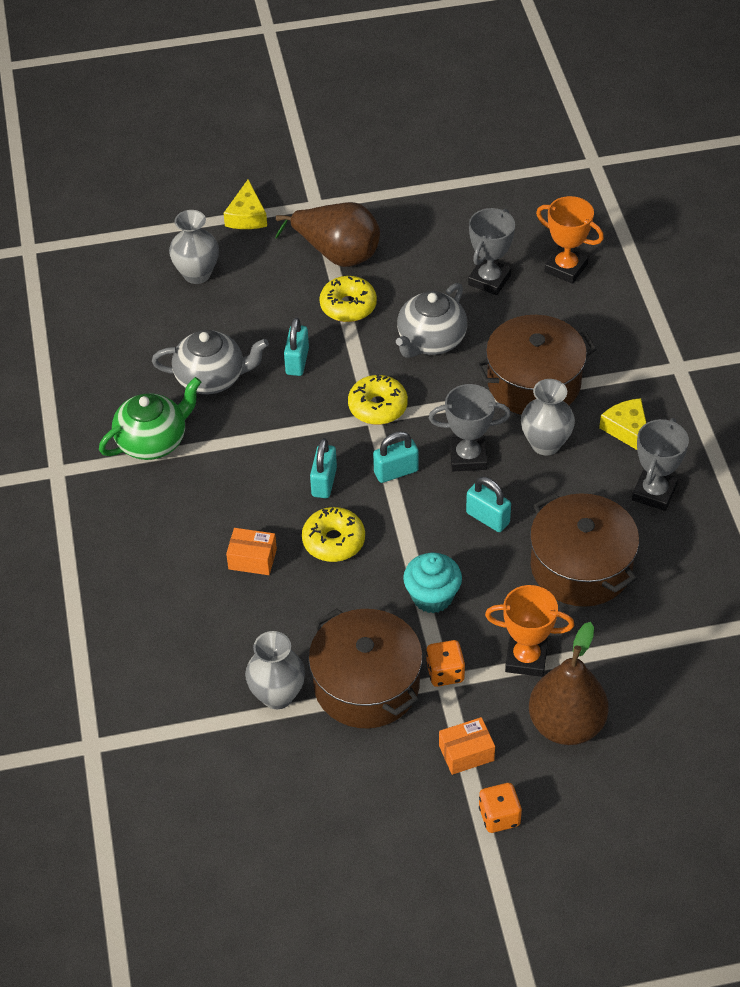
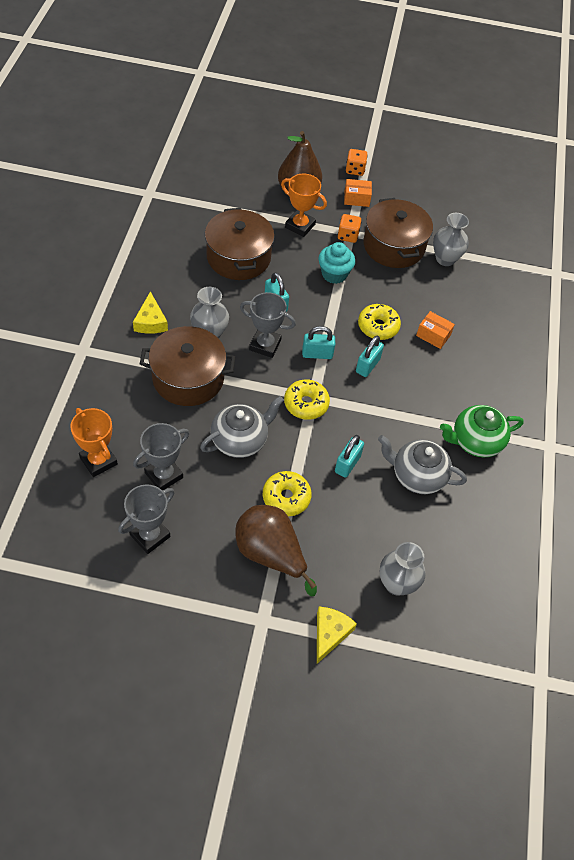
camera: 165 degrees left, 5 degrees up
(654, 493) = (165, 279): grey trophy -> grey trophy (150, 535)

